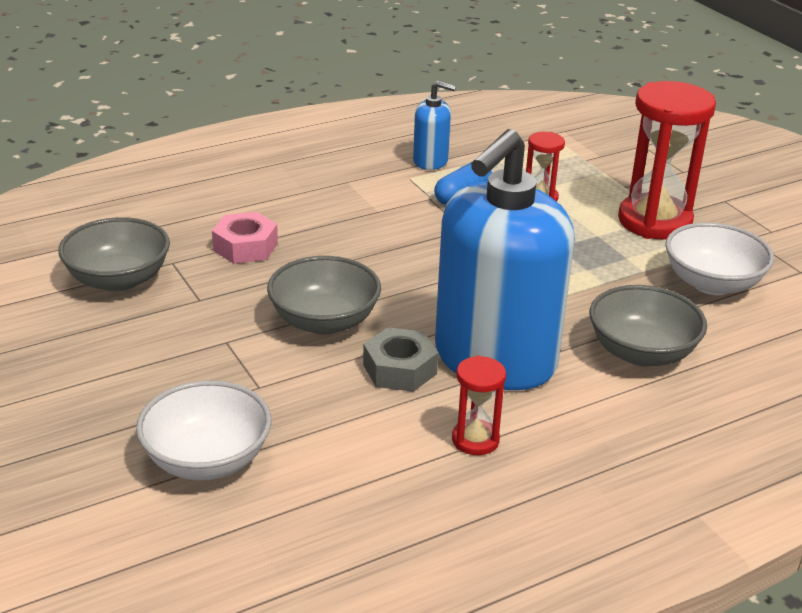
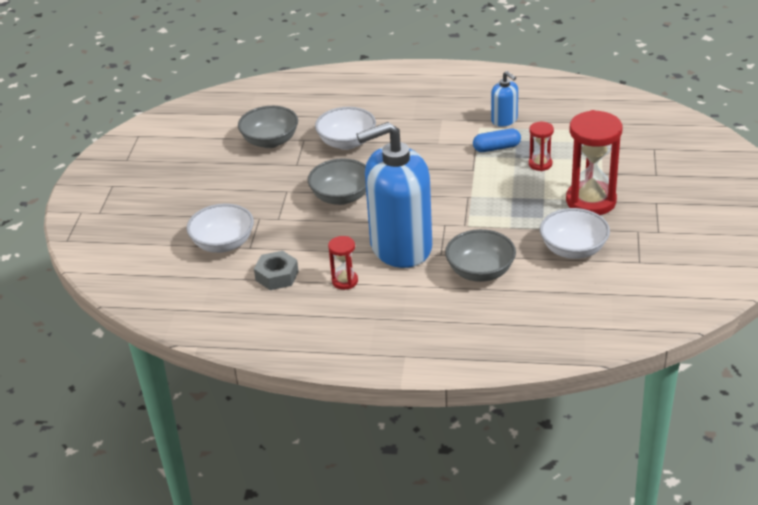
camera: 40 degrees right, 5 degrees up
(245, 247) = (347, 142): pink nut -> white bowl
(400, 369) = (349, 234): grey nut -> grey nut (277, 276)

